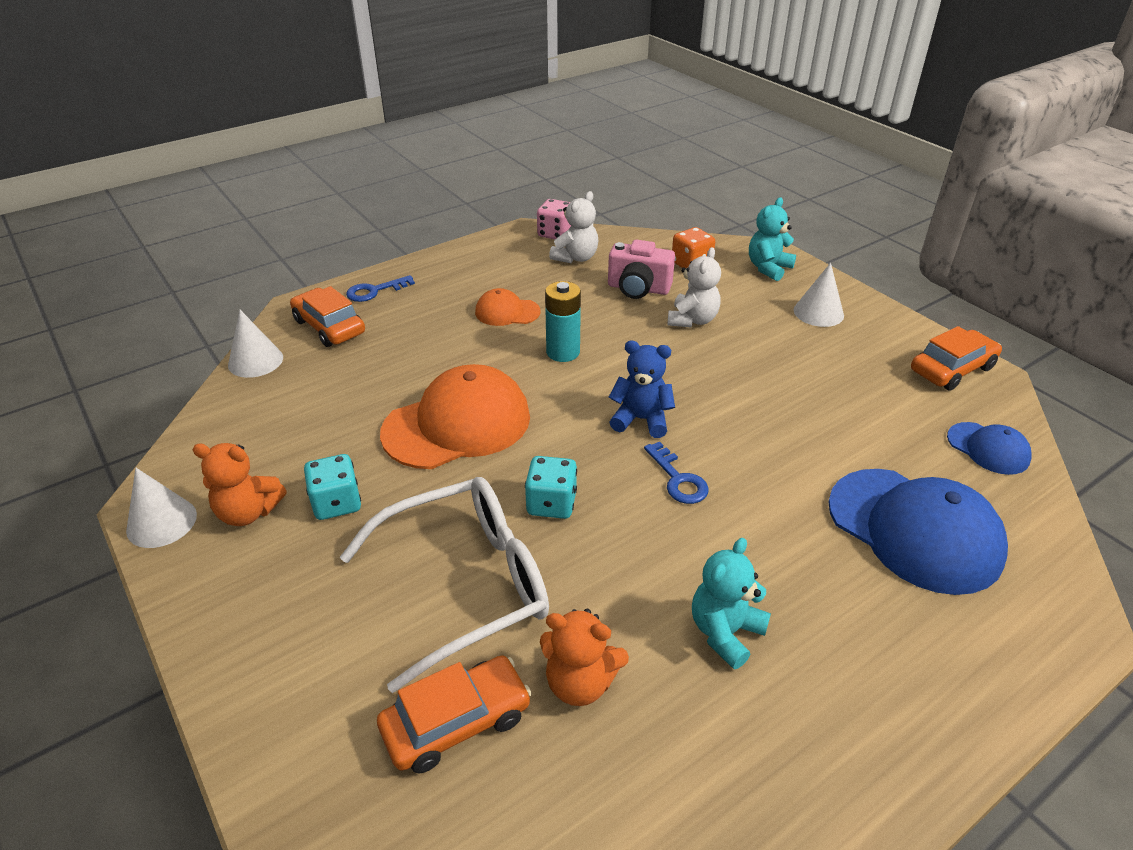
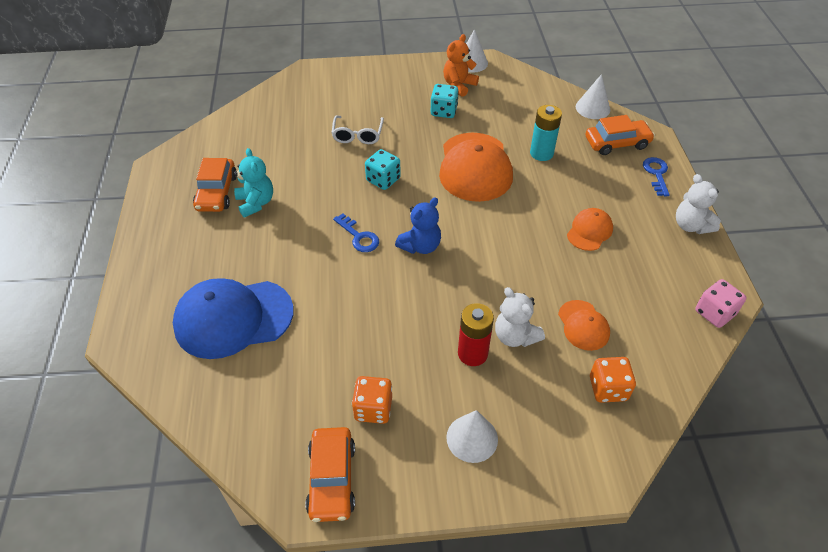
camera: 120 degrees right, 10 degrees up
(456, 722) = (295, 113): orange car -> orange car (217, 192)
(466, 584) = (357, 135): white glasses -> white glasses, size x0.52
(563, 352) = (518, 240): turquoise battery -> turquoise battery (541, 153)
(576, 258) = (659, 307): white teddy bear -> white teddy bear (691, 225)
(580, 682) = (278, 149): orange teddy bear -> none
(638, 289) = (583, 325): pink camera -> orange cap
(678, 479) = (358, 236): blue key -> blue key turned 135 degrees counterclockwise
(740, 337) = (472, 353): none -> red battery
(768, 268) = (570, 451): turquoise teddy bear -> none
(866, 373) = (373, 408): none -> orange dice
(988, 448) = (246, 419): blue cap -> none

